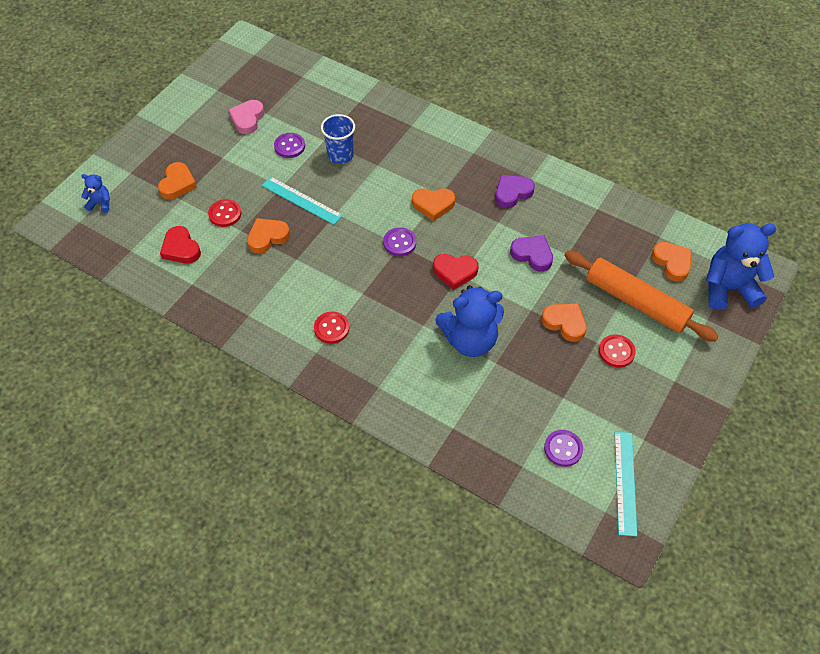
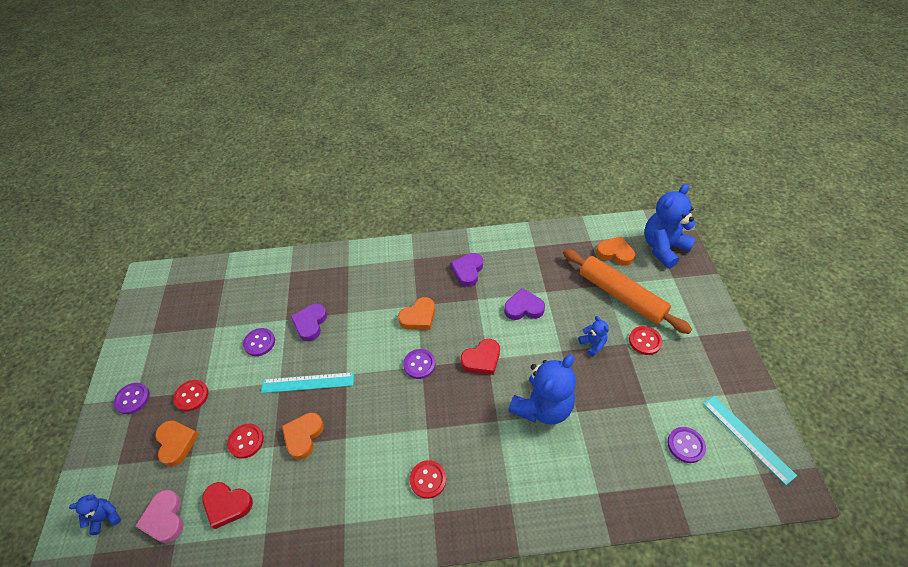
camera: 35 degrees left, 5 degrees down
(170, 132) = (132, 399): none -> purple button
(211, 156) = (191, 396): none -> red button
(247, 119) = (201, 342): pink heart -> pink heart (164, 518)
(340, 155) = (310, 323): blue cup -> purple heart
(565, 323) = (593, 344): orange heart -> blue teddy bear
(636, 302) = (621, 295): orange rolling pin -> orange rolling pin turned 45 degrees clockwise

